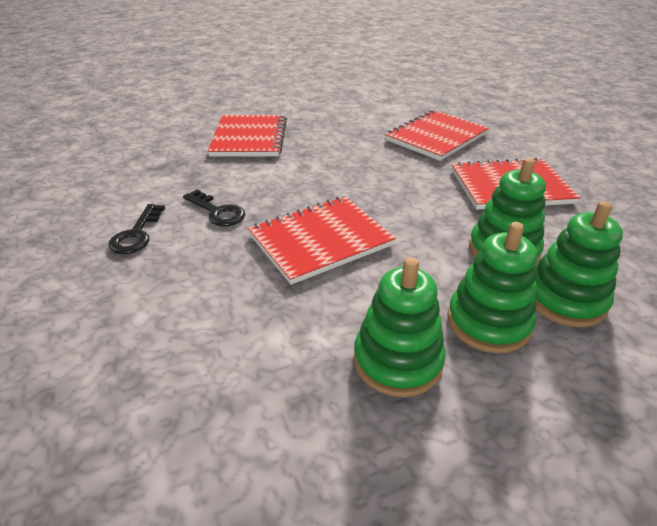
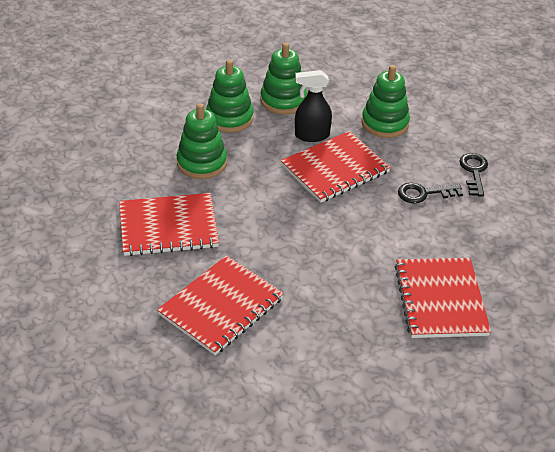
camera: 175 degrees right, 5 degrees up
(217, 212) = (424, 193): black key -> black key turned 45 degrees counterclockwise
(348, 288) = (311, 135): none -> black spray bottle
(565, 299) = (177, 131): green stacking toy -> green stacking toy (385, 123)

